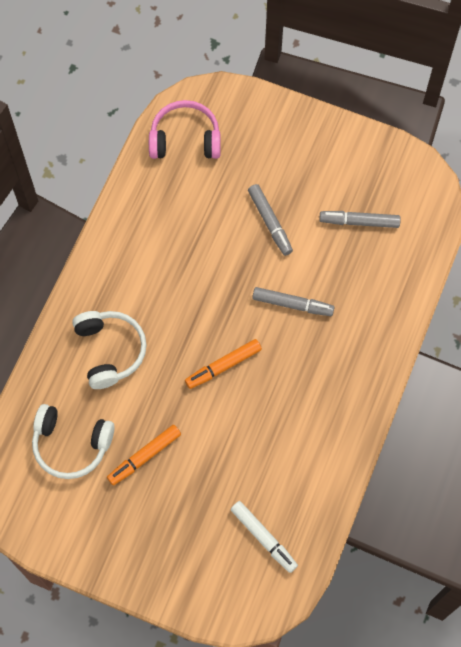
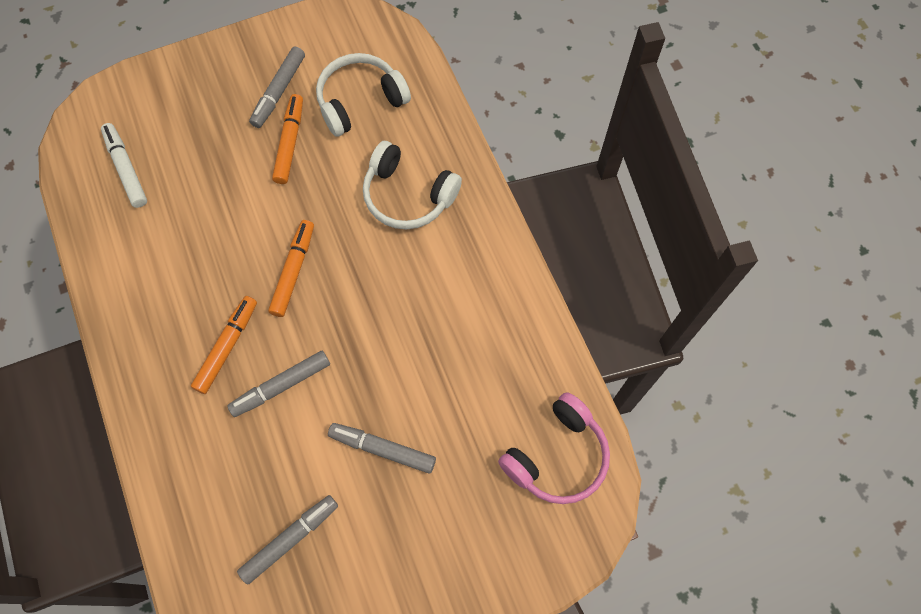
camera: 135 degrees right, 0 degrees up
(115, 503) = (279, 91): none -> grey marker
(263, 538) = (126, 169): white marker -> white marker turned 60 degrees clockwise
(303, 355) = (227, 347): none -> orange marker

